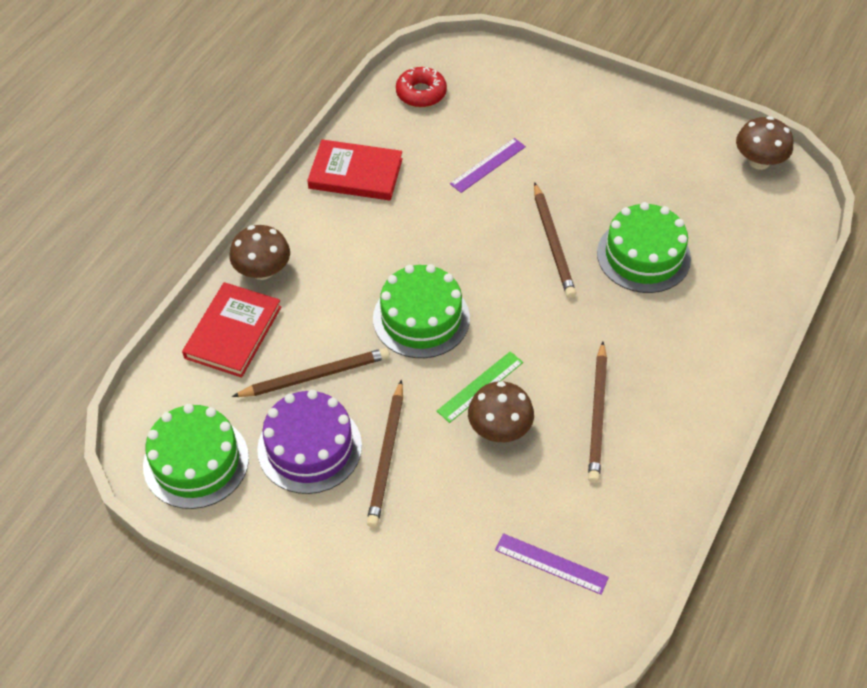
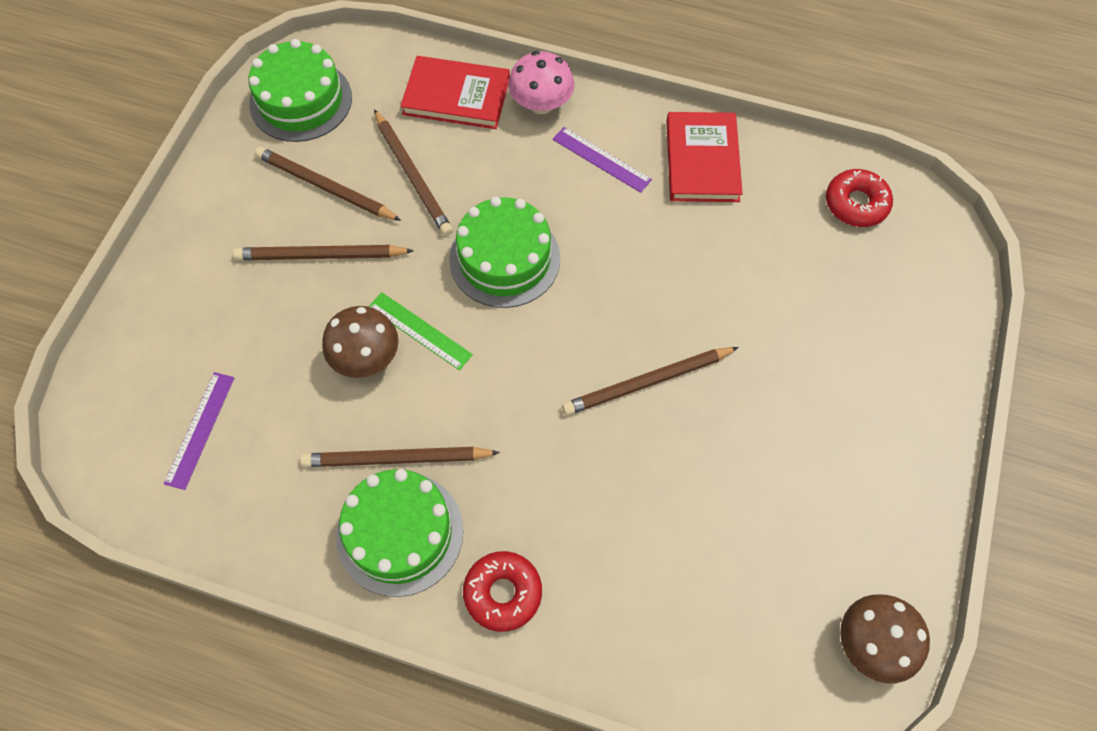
camera: 80 degrees right, 10 degrees up
(262, 270) = (541, 104): brown mushroom -> pink mushroom
(309, 447) = (325, 187): purple cake -> brown pencil
(488, 165) = (756, 294): purple ruler -> purple ruler (601, 159)
(643, 255) = (652, 493): green cake -> green cake (400, 533)
(714, 356) = (503, 593): none -> red donut

